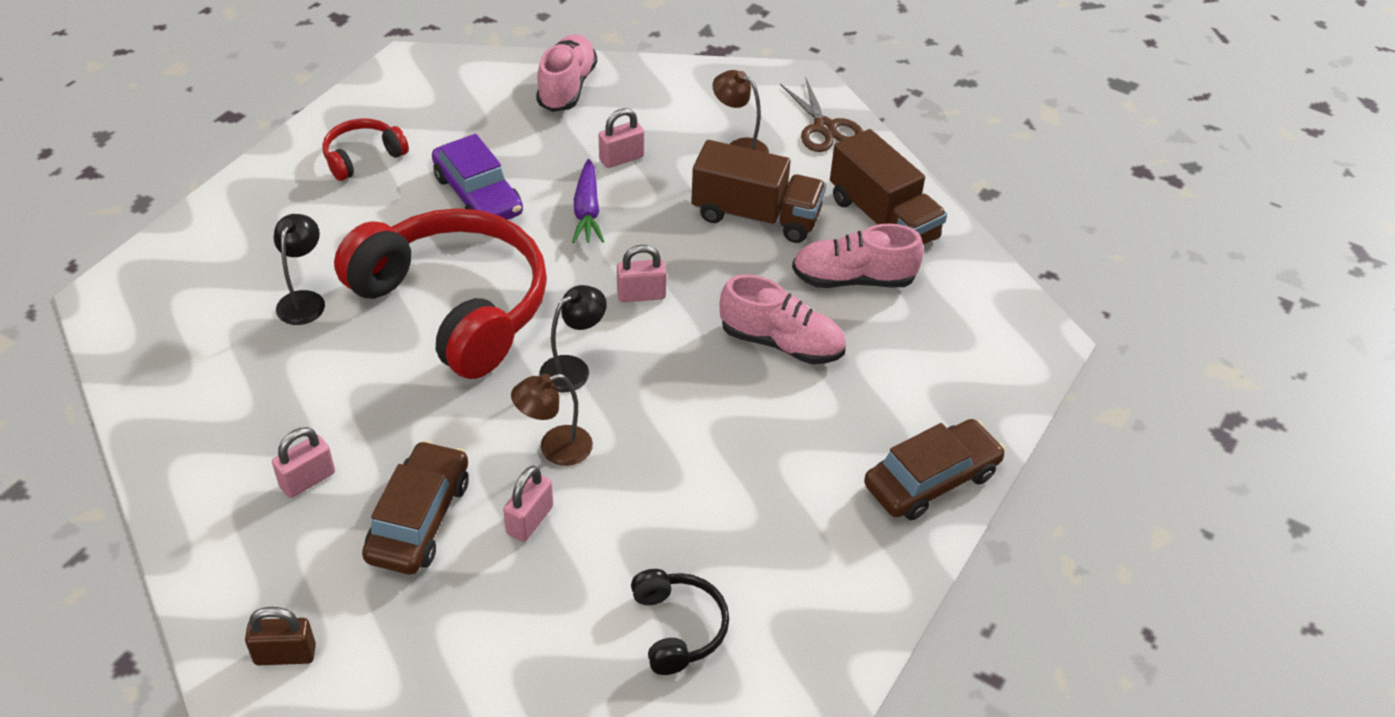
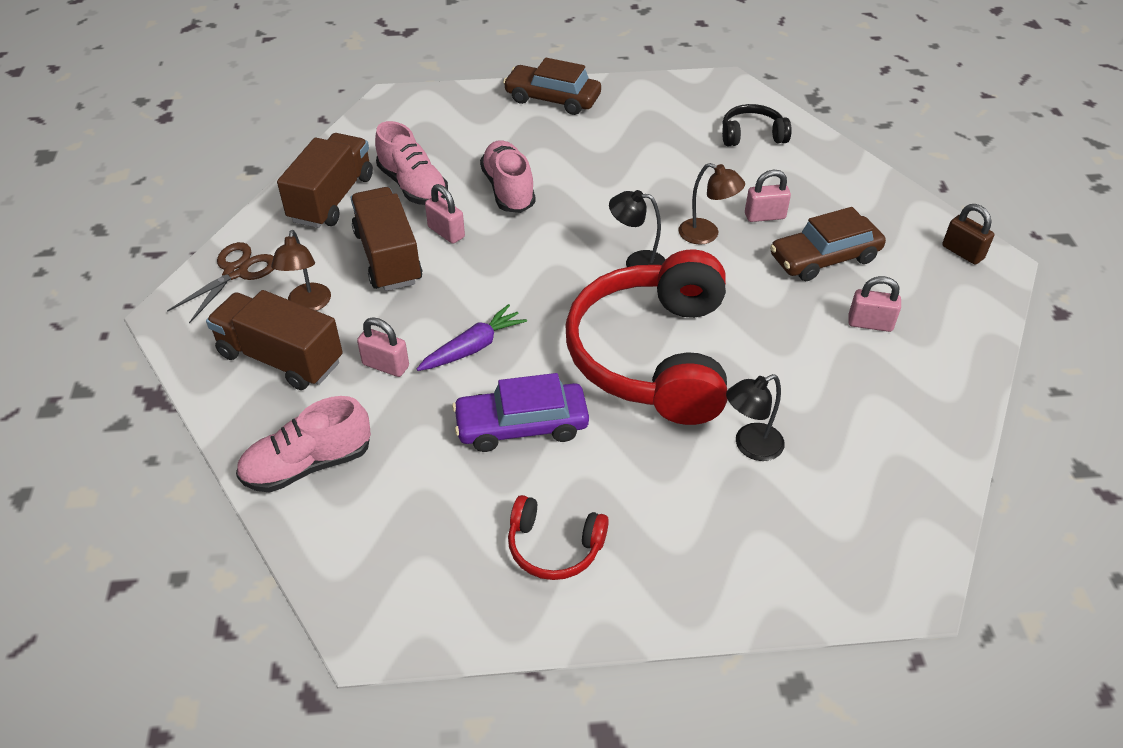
camera: 125 degrees left, 0 degrees up
(478, 195) = (521, 425): purple car -> purple car turned 120 degrees counterclockwise
(641, 295) = (533, 270): pink padlock -> pink padlock (446, 232)
(678, 628) = (752, 135): black headphones -> black headphones turned 45 degrees clockwise
(690, 113) = (281, 358): none -> brown truck

